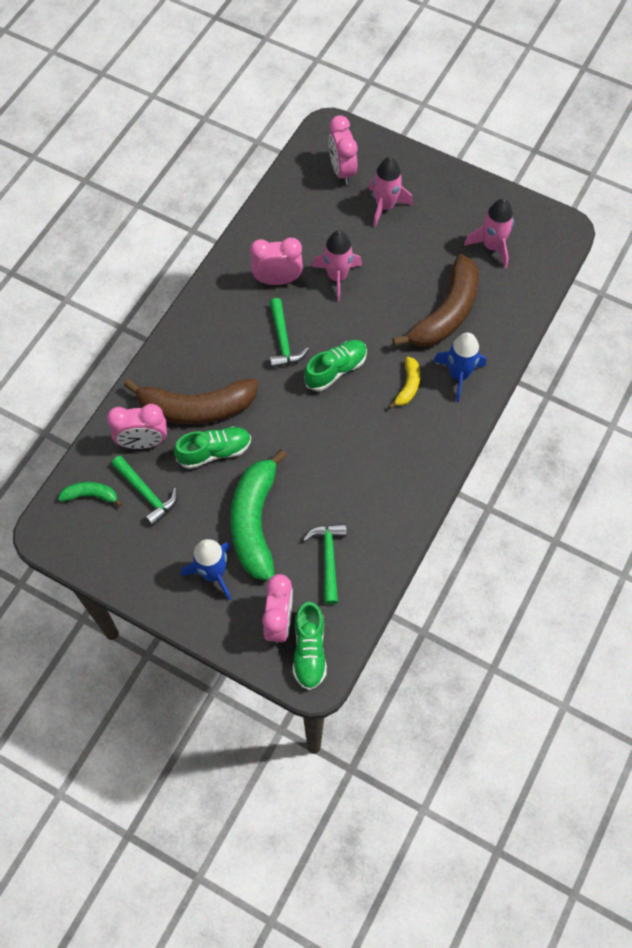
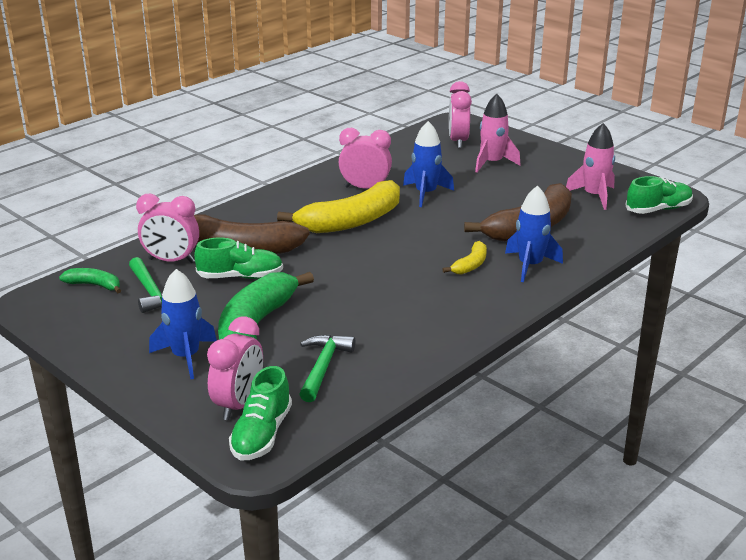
camera: 15 degrees right, 35 degrees down
(283, 340) = (351, 221): green hammer -> yellow banana
(335, 370) = (397, 245): green shoe -> green shoe (658, 209)
(337, 277) = (426, 194): pink rocket -> blue rocket

